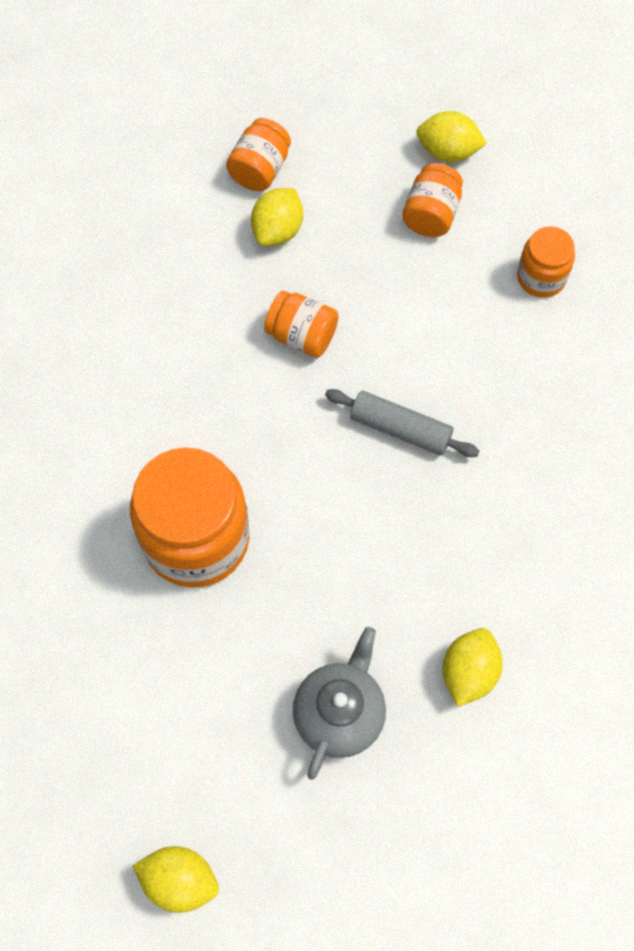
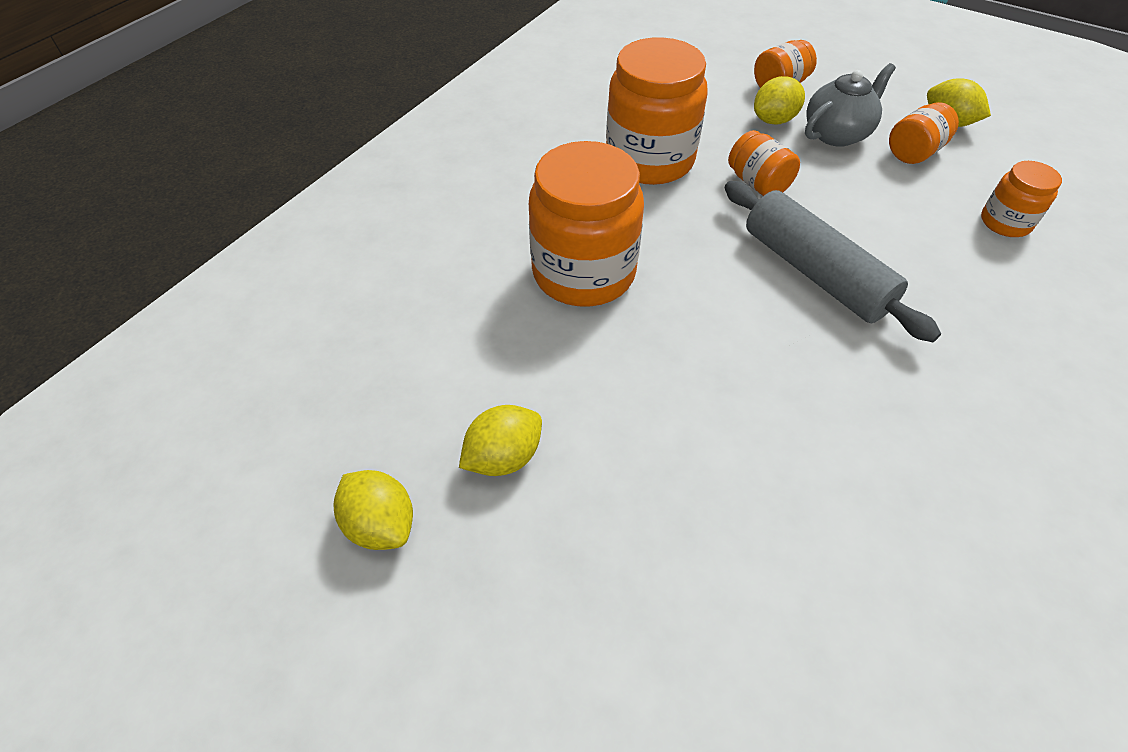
camera: 30 degrees right, 15 degrees down
(181, 355) = (649, 160): none -> orange jar
(339, 713) = (631, 460): grey teapot -> grey teapot (837, 134)
(400, 429) = (814, 272): grey rolling pin -> grey rolling pin, size x1.61
(468, 672) = (788, 490): yellow lemon -> yellow lemon (503, 457)

